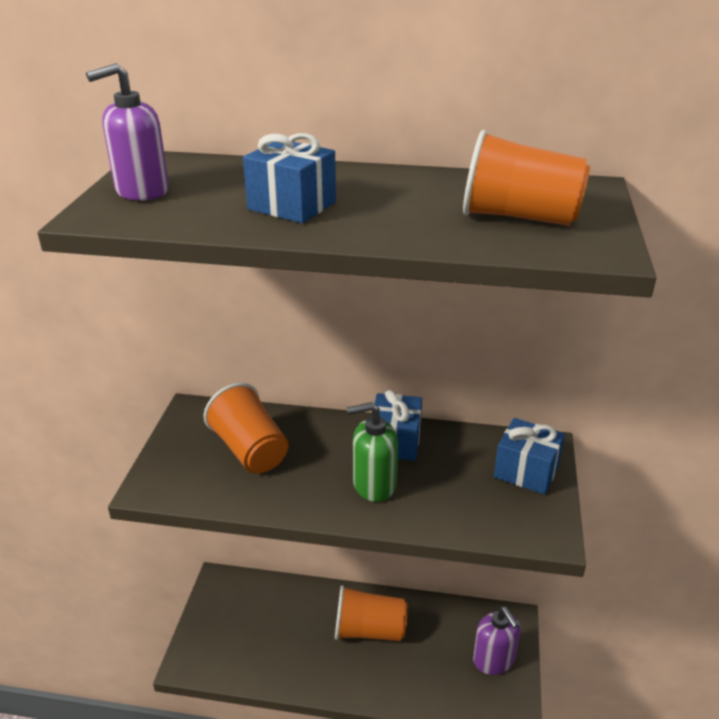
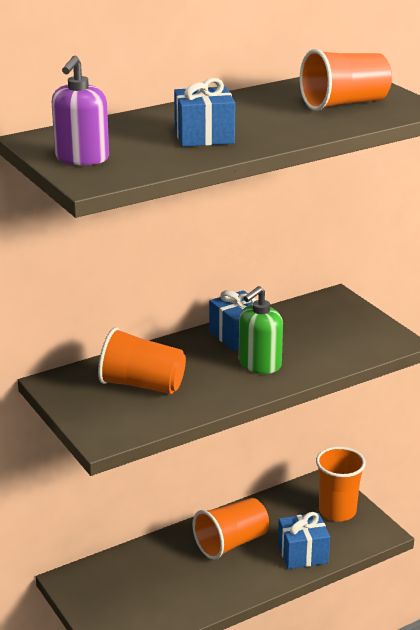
camera: 40 degrees left, 5 degrees down
(494, 659) = (337, 511): purple soap dispenser -> orange cup
(526, 471) = (343, 315): blue gift -> blue gift (302, 554)

